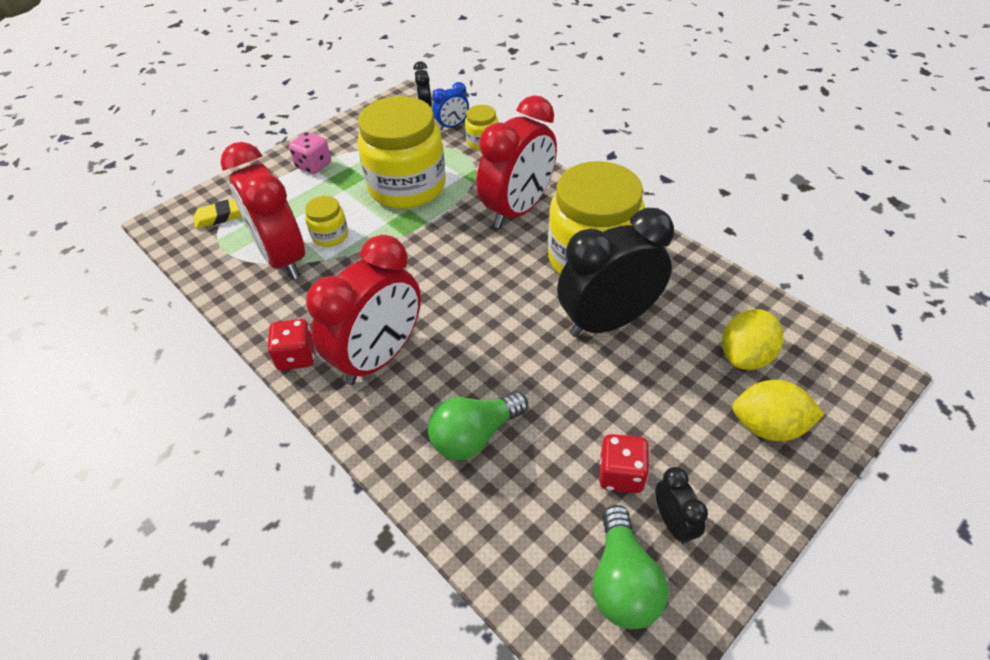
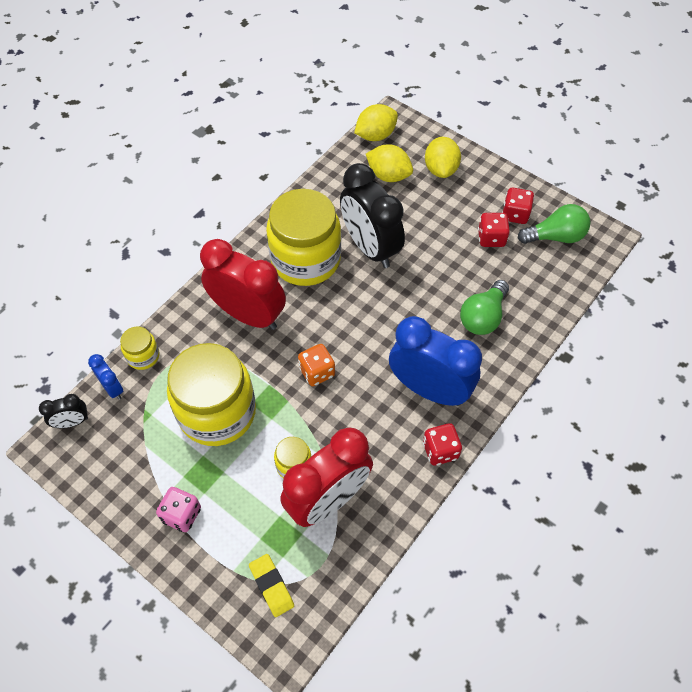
camera: 100 degrees left, 10 degrees up
(379, 357) = (429, 389): red clock -> blue clock
(432, 259) = (317, 372): none -> orange dice
(474, 436) = (483, 317): green light bulb -> green light bulb turned 75 degrees clockwise
(673, 523) = (515, 214): black clock -> red dice
(829, 349) = (375, 135): none -> yellow lemon

